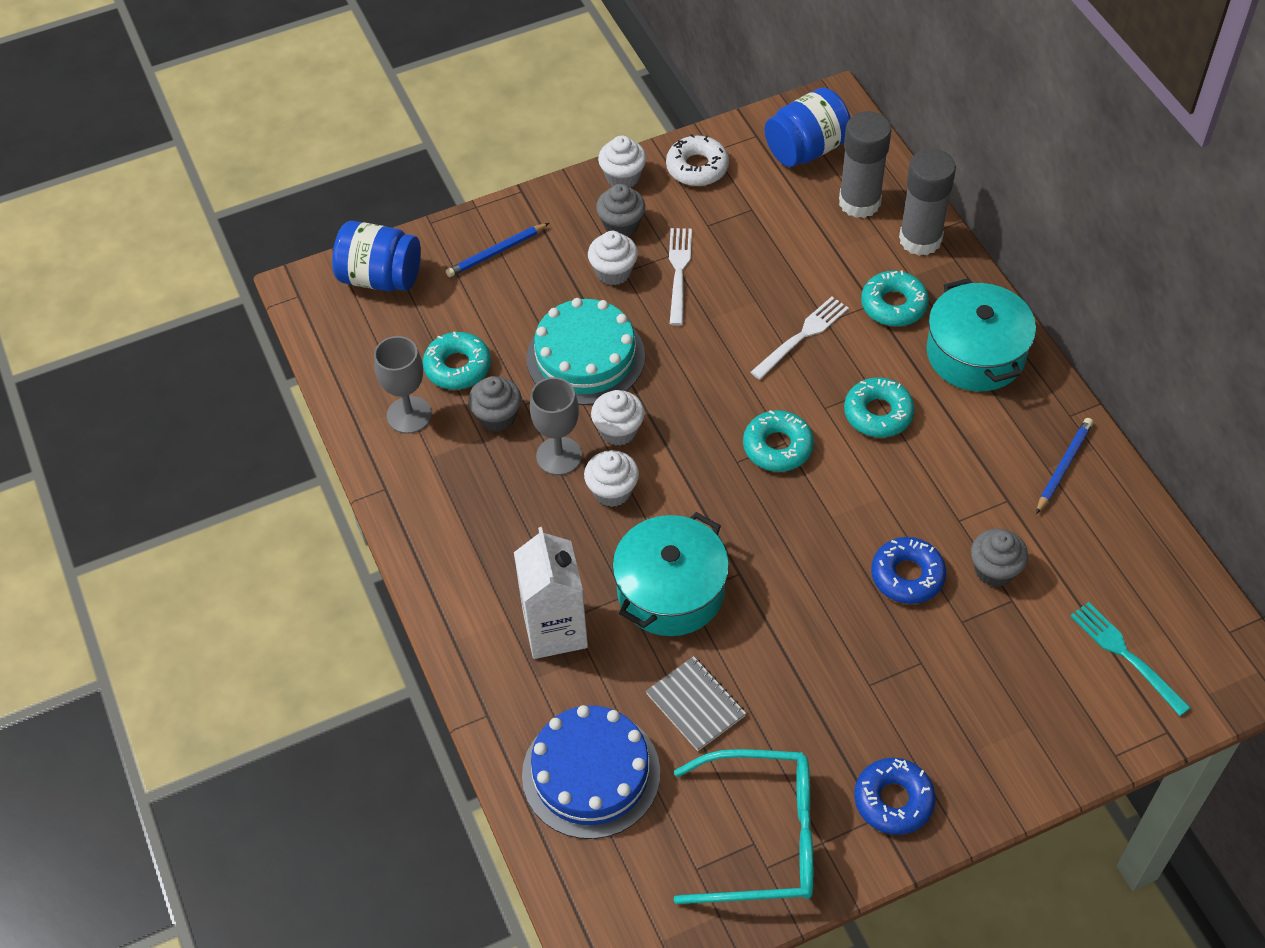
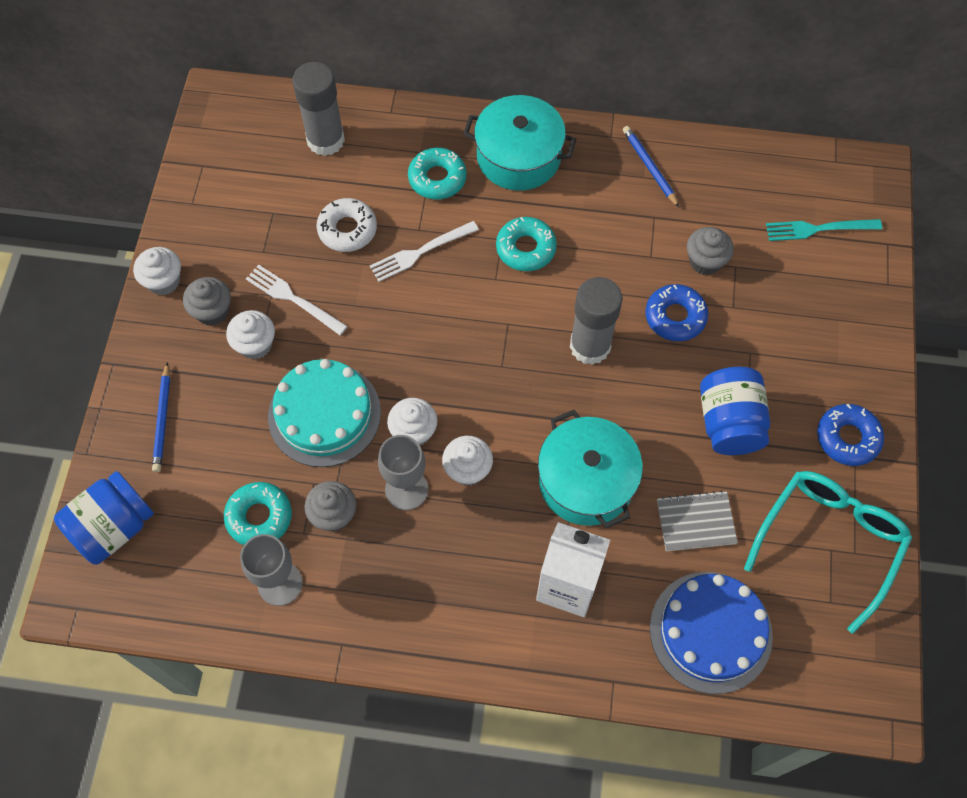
camera: 60 degrees left, 10 degrees up
(697, 167) = (199, 224): white donut -> white donut (347, 229)
(777, 447) = (508, 331): turquoise donut -> none
(803, 335) = (419, 253): white fork -> white fork turned 105 degrees counterclockwise
(806, 149) = (245, 141): blue jar -> blue jar (729, 423)
(920, 239) = (391, 125): grey glue stick -> grey glue stick (590, 346)

